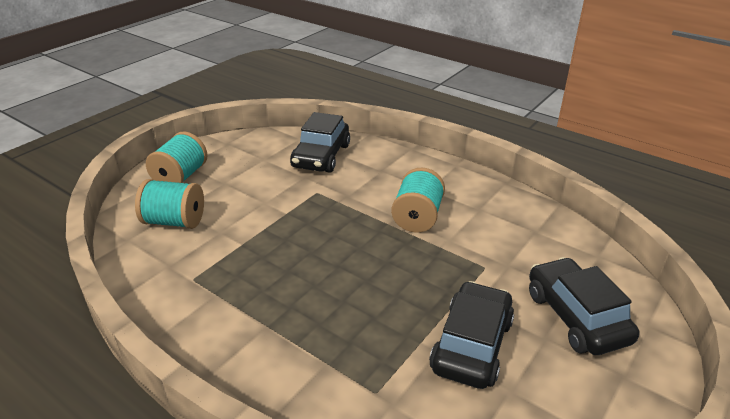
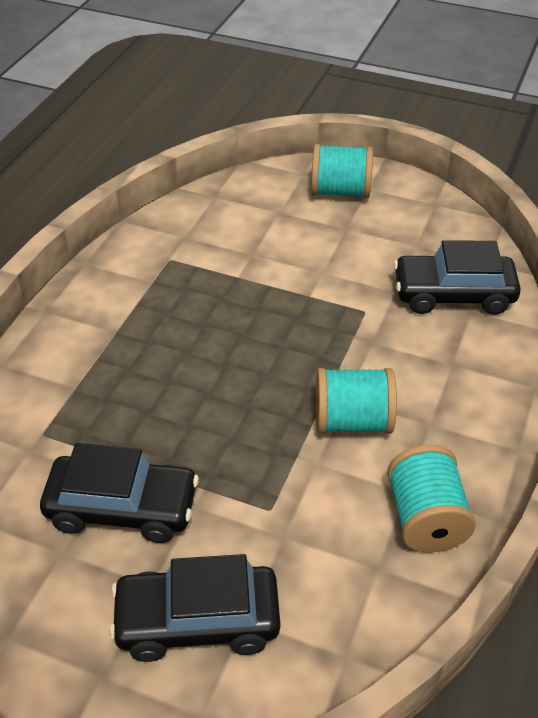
camera: 75 degrees right, 10 degrees up
(174, 221) = (256, 216): turquoise spool -> turquoise spool (425, 518)
(576, 317) = (197, 621): black car -> black car turned 150 degrees counterclockwise

